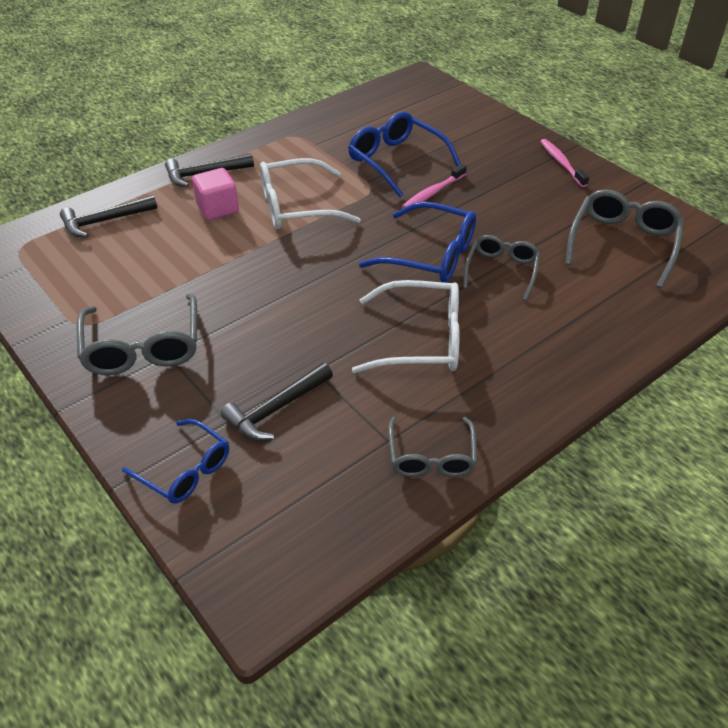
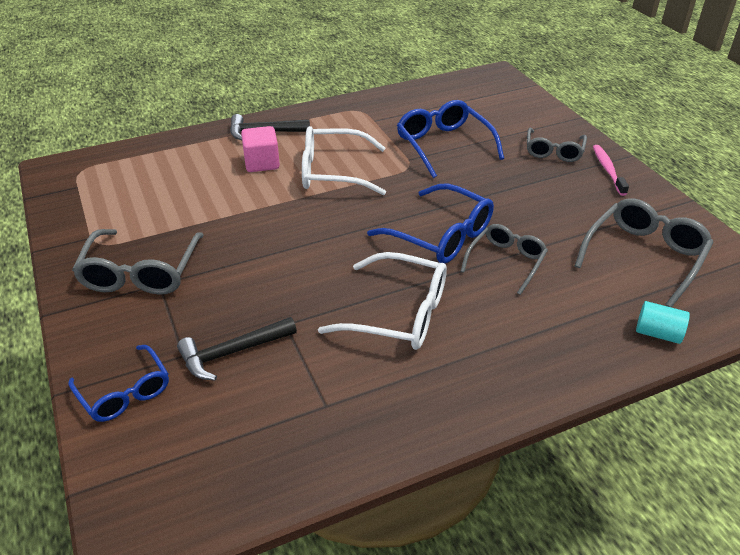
camera: 15 degrees right, 5 degrees down
(104, 221) = (160, 159): black hammer -> none
(431, 457) = (361, 431): grey glasses -> grey glasses (553, 152)
(433, 192) = (467, 178): pink toothbrush -> none
(658, 314) = (658, 333): none -> turquoise cylinder

